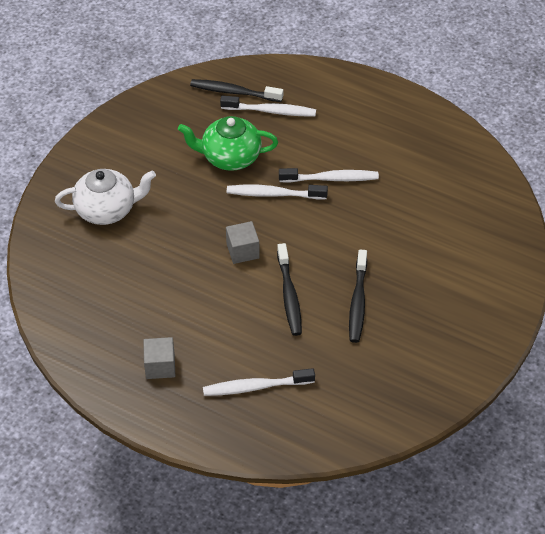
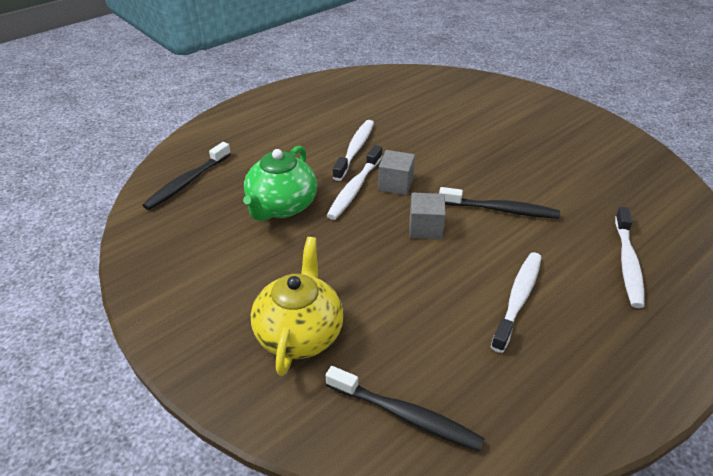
camera: 70 degrees left, 10 degrees down
(107, 210) = (299, 333): white teapot -> yellow teapot
(160, 366) = (589, 339): grey cube -> grey cube (395, 184)
(271, 111) = (236, 164): white toothbrush -> white toothbrush (518, 299)
(358, 302) = (521, 170): black toothbrush -> black toothbrush (406, 415)

